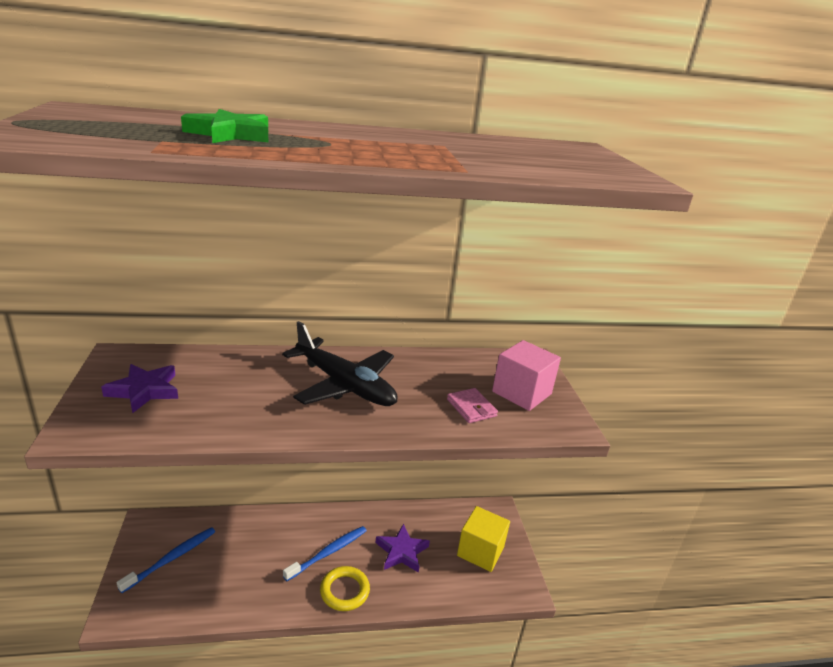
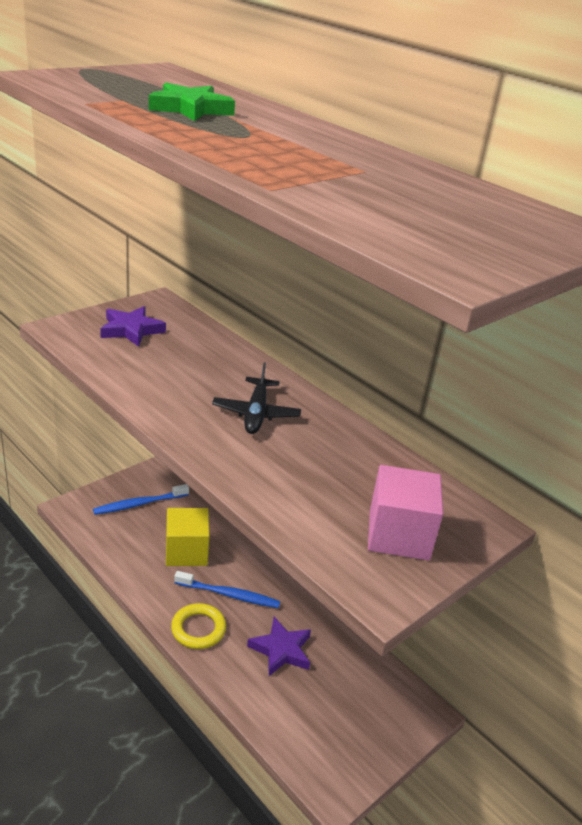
camera: 55 degrees right, 5 degrees up
(172, 558) = (139, 504): blue toothbrush -> blue toothbrush turned 150 degrees clockwise
(344, 385) = (256, 413): black plane -> black plane, size x0.63
(471, 408) = (319, 504): pink wallet -> none
(480, 551) = (347, 721): yellow cube -> yellow cube (186, 551)

